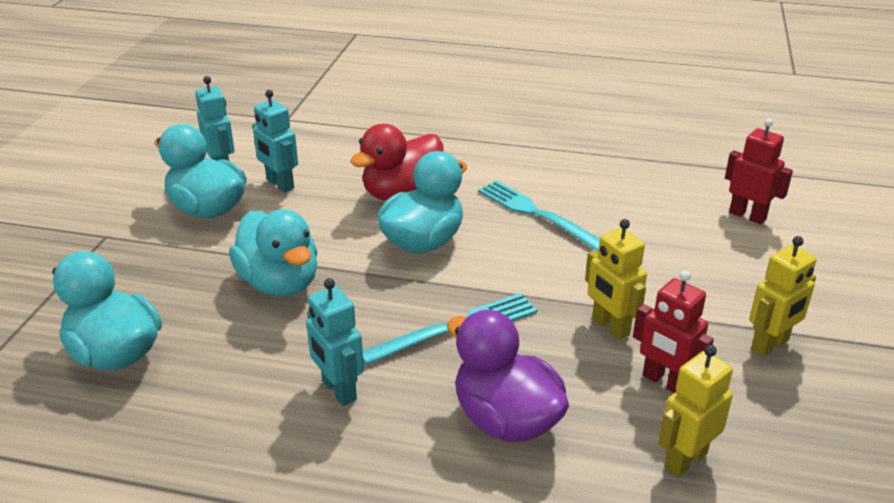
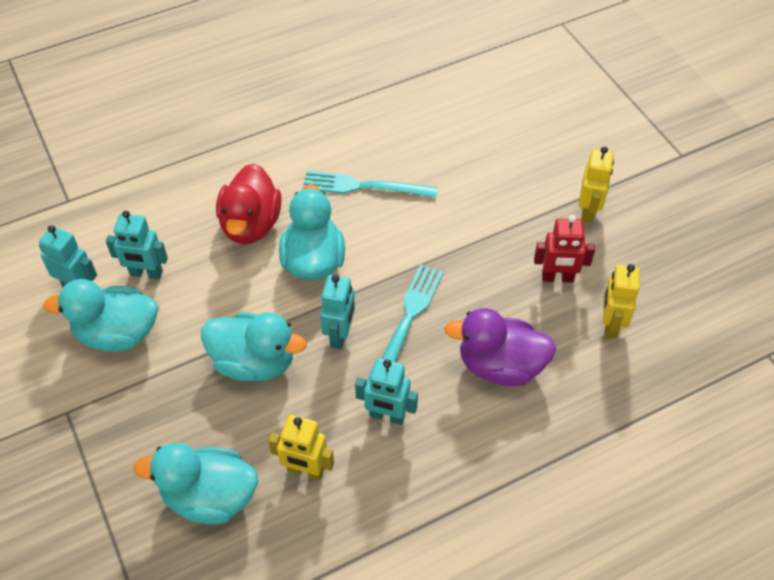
camera: 40 degrees left, 20 degrees up
(377, 305) = (340, 335): none -> turquoise robot
(610, 327) = (494, 256): yellow robot -> yellow robot (305, 470)
(747, 216) = (494, 106): red robot -> none

